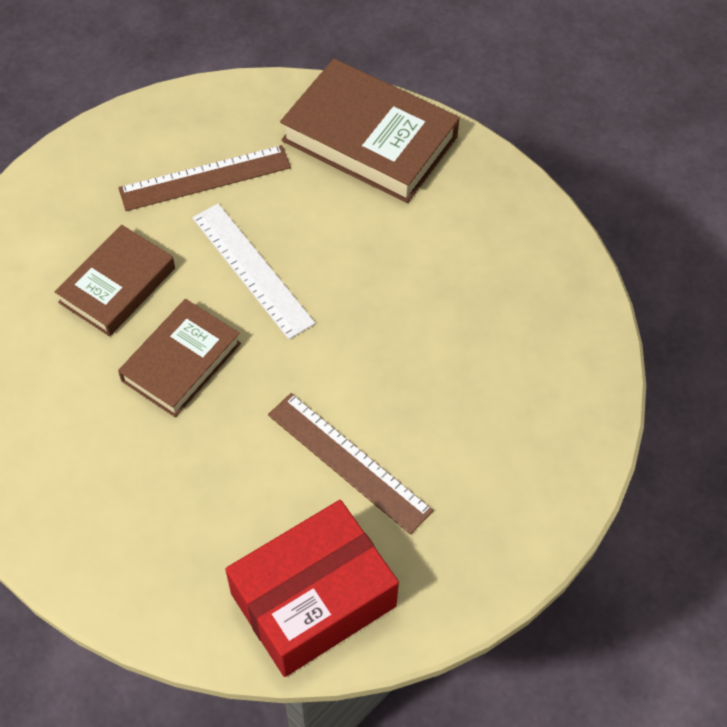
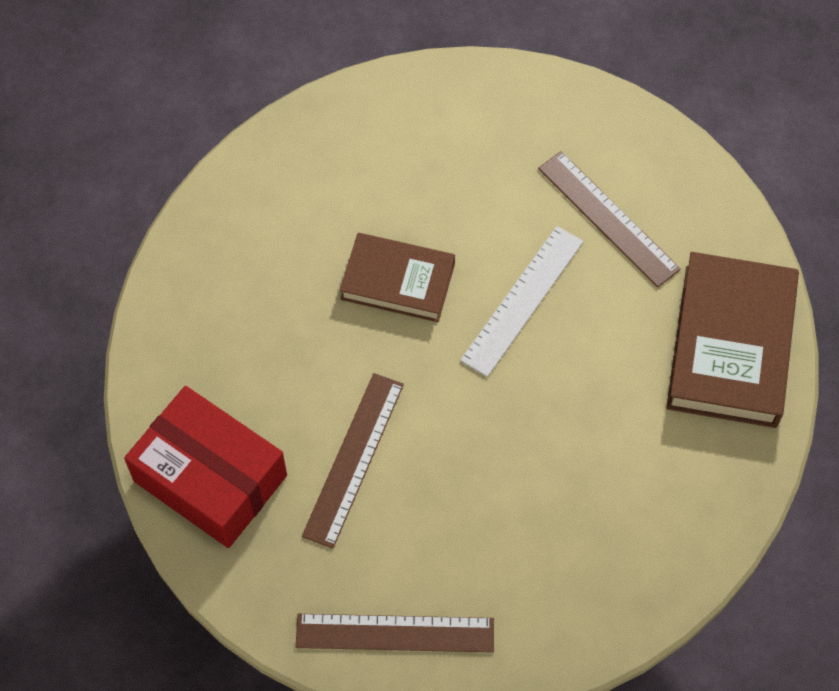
camera: 70 degrees right, 5 degrees up
(117, 285) = (454, 197): brown book -> none
(537, 485) = (395, 633): none -> brown ruler

